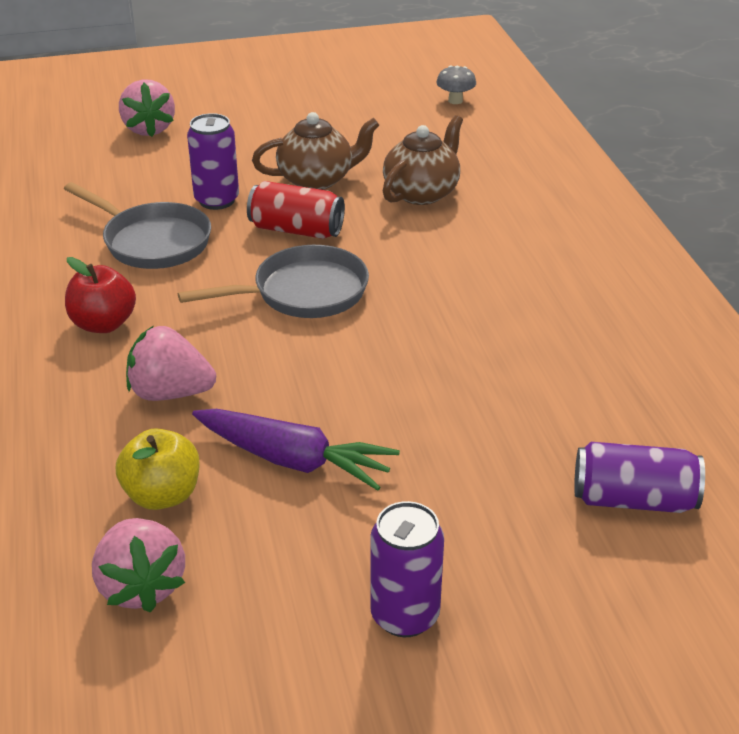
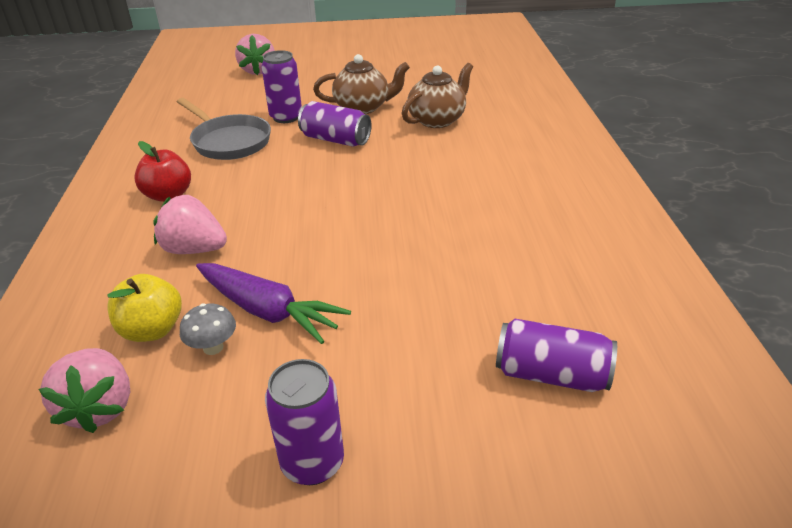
camera: 10 degrees right, 0 degrees up
(296, 230) = (335, 139): red can -> purple can
(303, 292) = (324, 183): grey pan -> none
(455, 101) = (480, 62): grey mushroom -> grey mushroom (213, 347)

